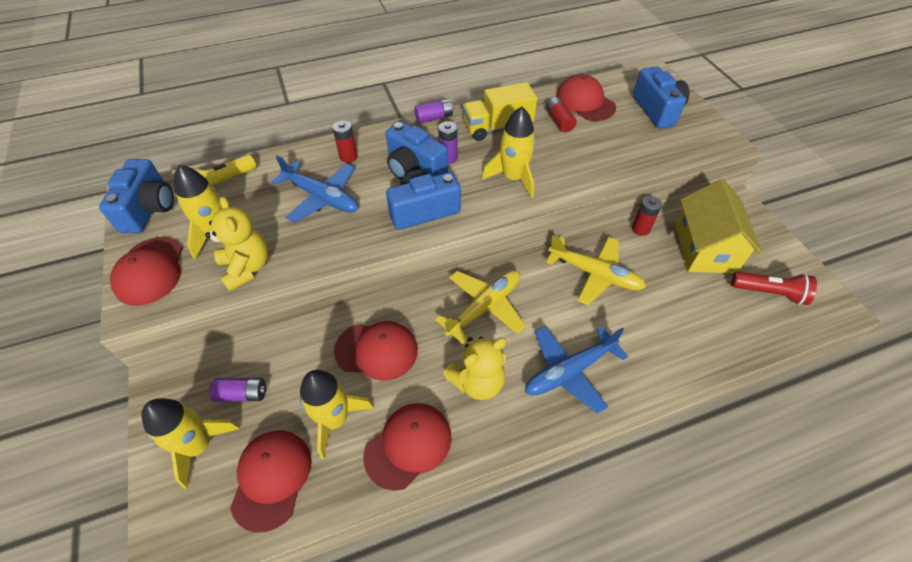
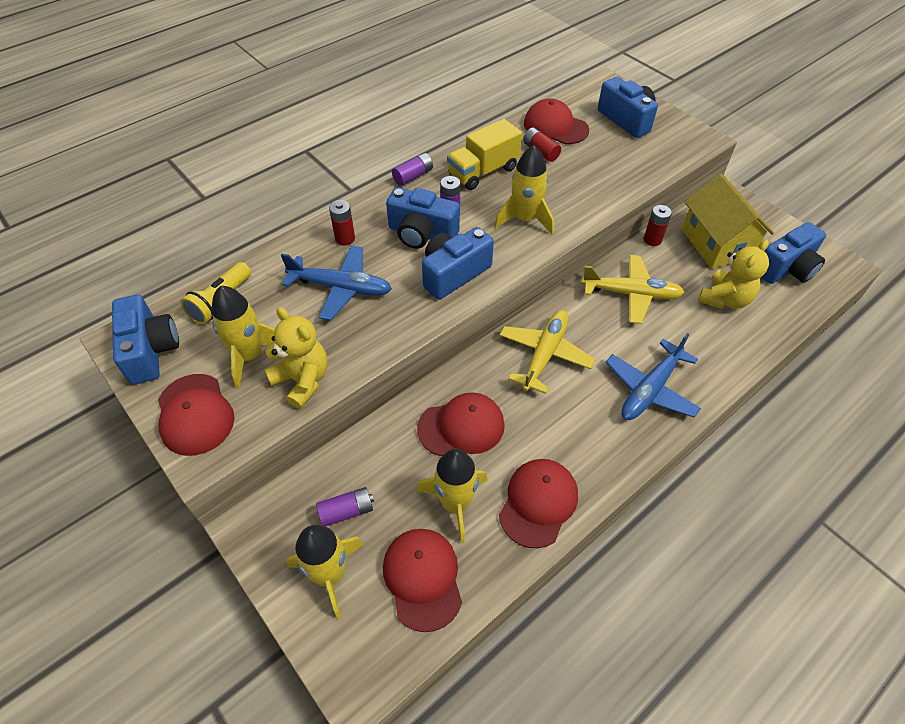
camera: 20 degrees left, 0 degrees up
(477, 382) = (572, 425): yellow teddy bear -> yellow teddy bear (724, 299)
(769, 293) = (786, 269): red flashlight -> blue camera

